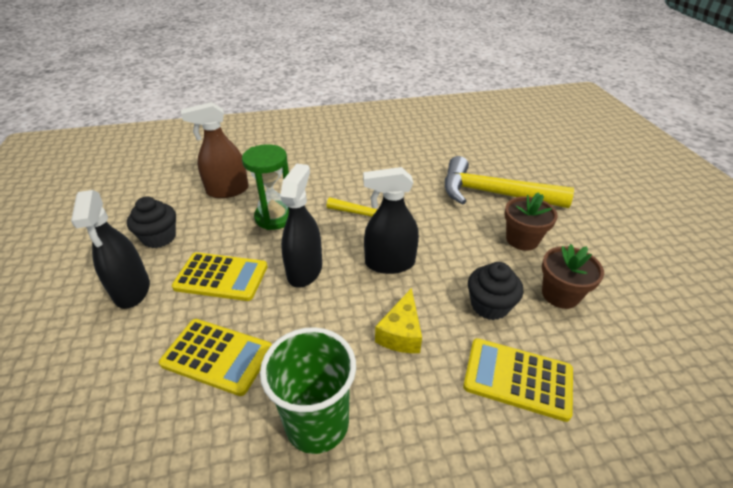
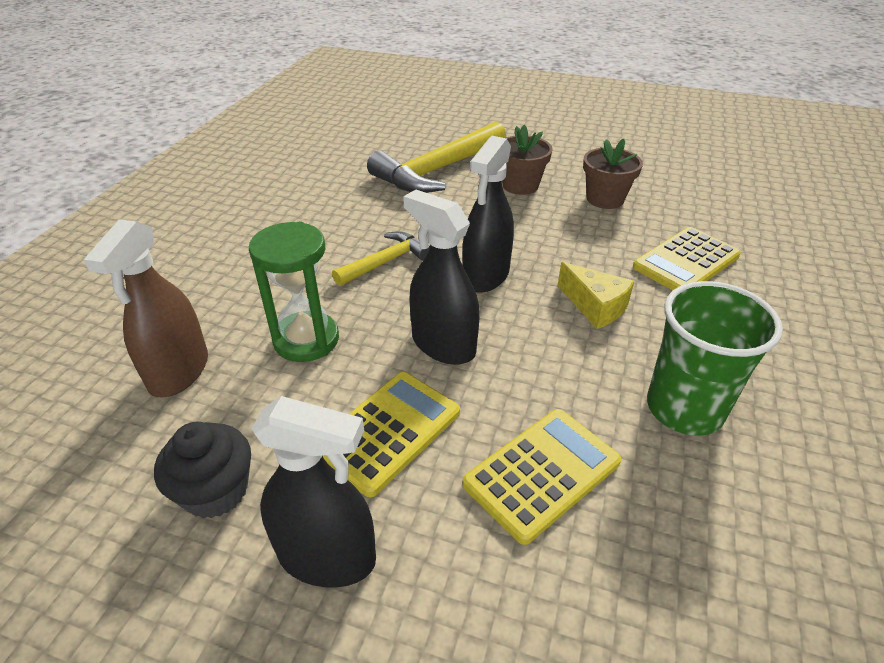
camera: 60 degrees left, 0 degrees up
(489, 305) = (593, 240): black cupcake -> none

